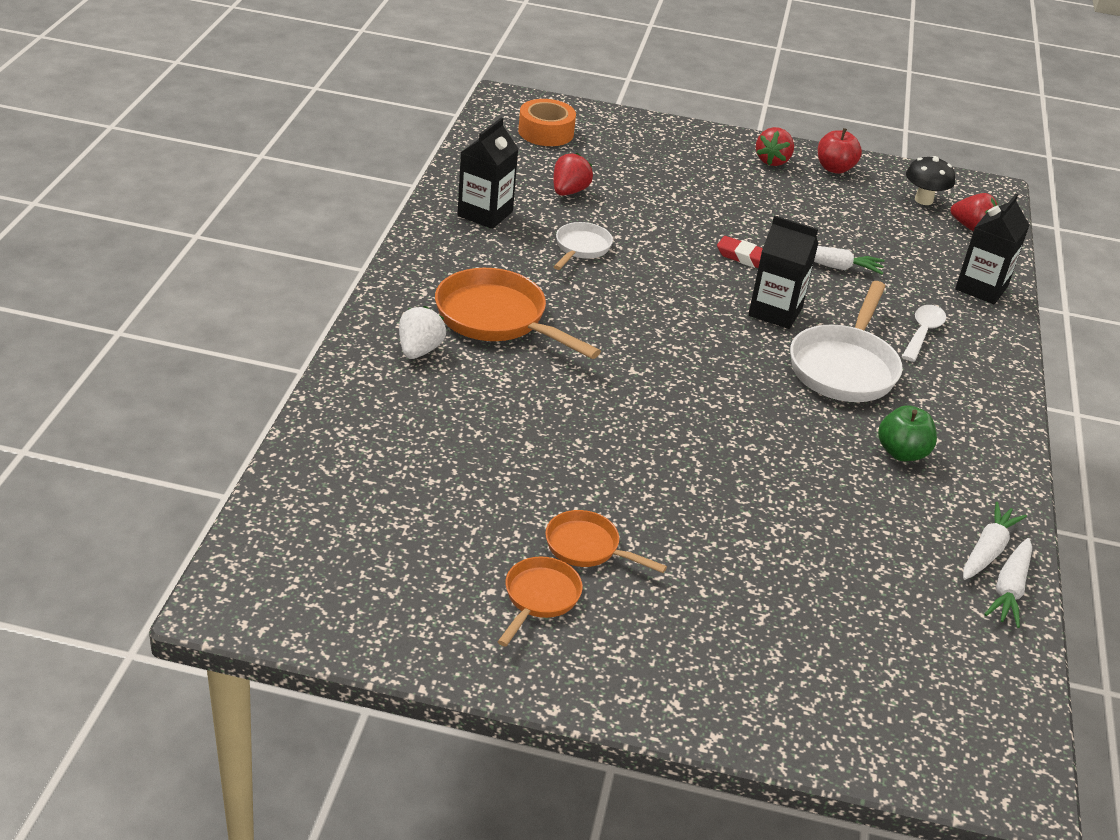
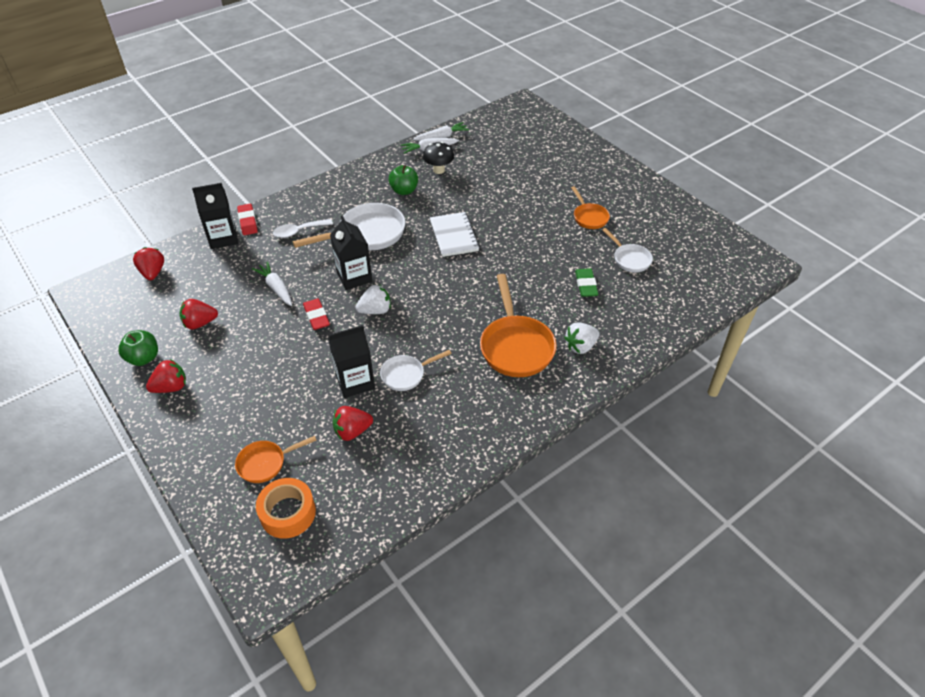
camera: 135 degrees left, 10 degrees up
(456, 501) = (629, 259): none -> white pan
(485, 214) = (436, 439): black carton -> black carton (355, 382)
(485, 430) = (586, 285): none -> green eraser
(539, 598) = (628, 209): orange pan -> orange pan (265, 463)
(698, 289) = (375, 310): none -> white strawberry
(739, 417) = (454, 236): none -> white notebook
(834, 168) = (143, 358): red apple -> green apple
(842, 209) = (200, 323): none -> red strawberry
(923, 200) = (139, 304): black mushroom -> black mushroom (438, 170)
(995, 317) = (248, 222): none -> red eraser

